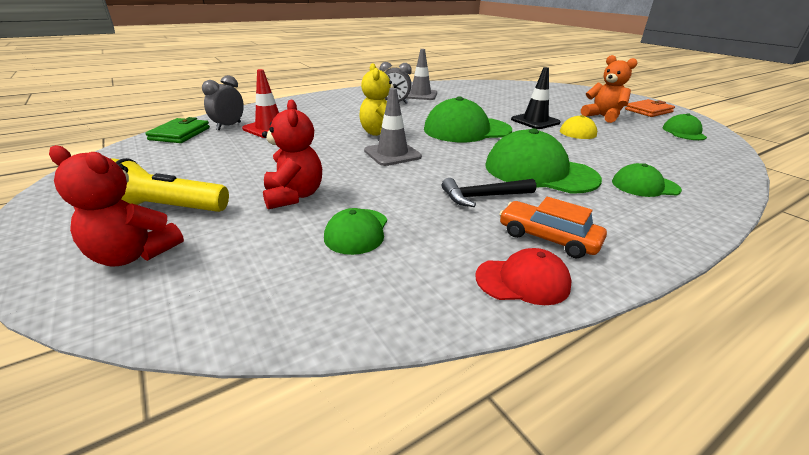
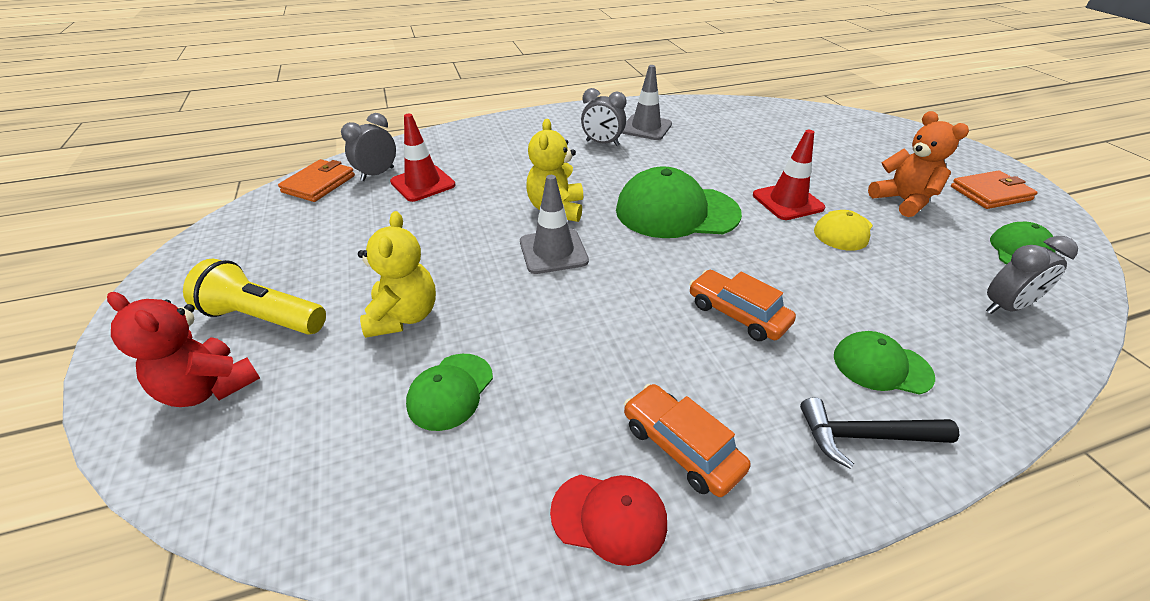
camera: 15 degrees right, 10 degrees up
(180, 134) = (319, 184): green wallet -> orange wallet
(294, 196) = (404, 316): red teddy bear -> yellow teddy bear
(483, 197) = (634, 353): black hammer -> black hammer (865, 436)
(535, 121) = (787, 202): black traffic cone -> red traffic cone
(539, 172) = (737, 314): green cap -> orange car
(693, 155) = (1005, 307): none -> grey clock

